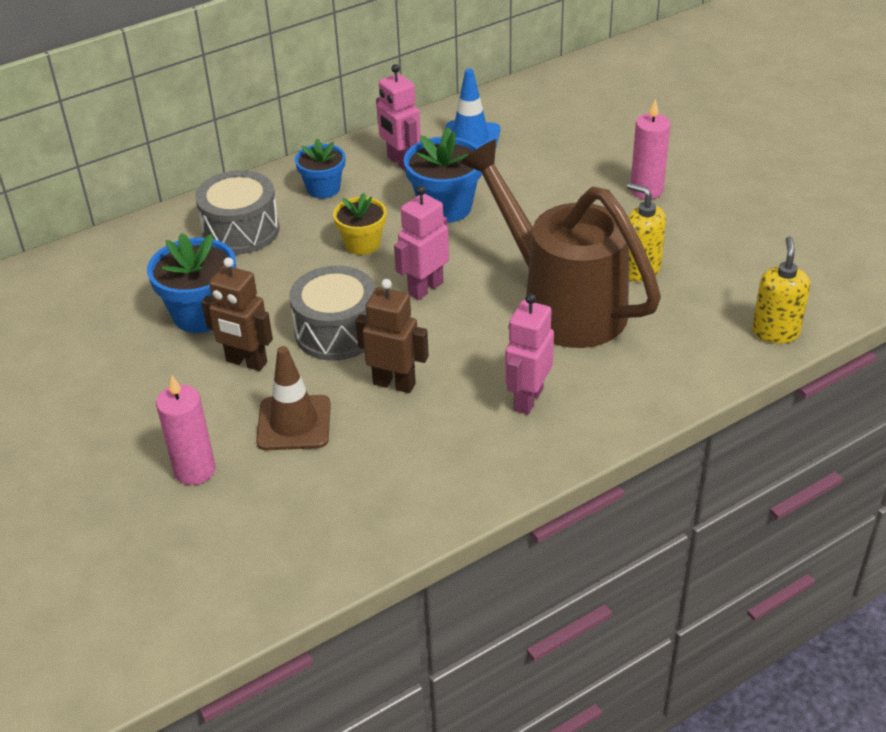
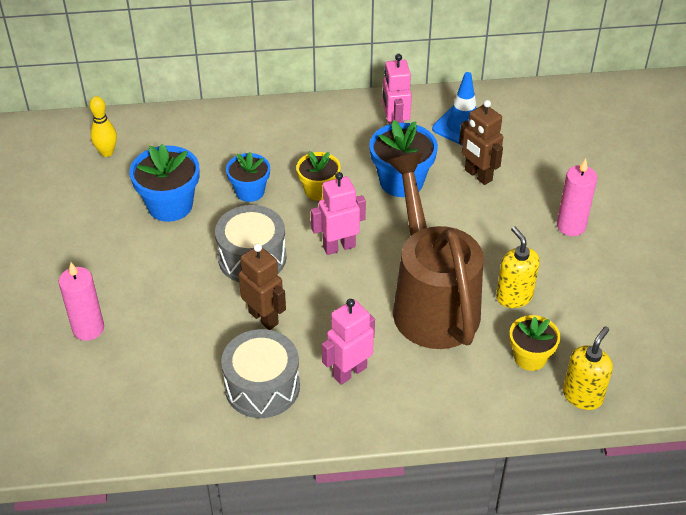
camera: 25 degrees right, 5 degrees up
(84, 288) = (107, 152): none -> yellow bowling pin
(241, 230) = (240, 145): grey drum -> grey drum (262, 386)
(246, 362) = (175, 257): brown robot -> brown robot (478, 175)
(294, 423) = (175, 320): brown traffic cone -> none
(323, 188) = (322, 131): blue flower pot -> blue flower pot (250, 191)
(699, 317) = (530, 357): none -> yellow flower pot

